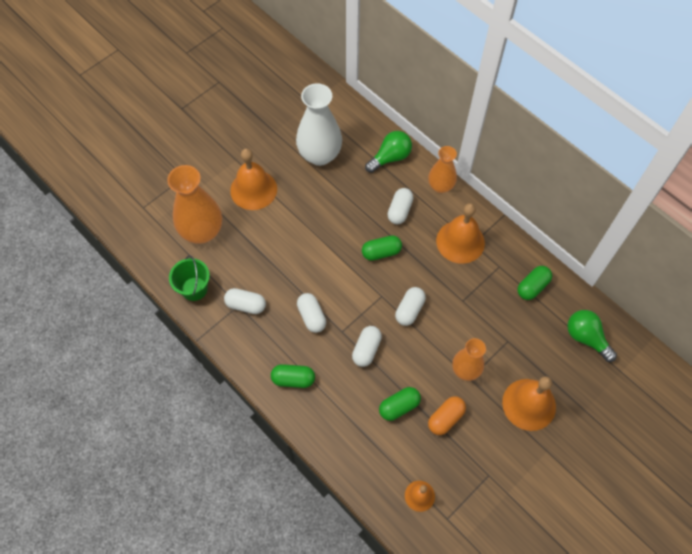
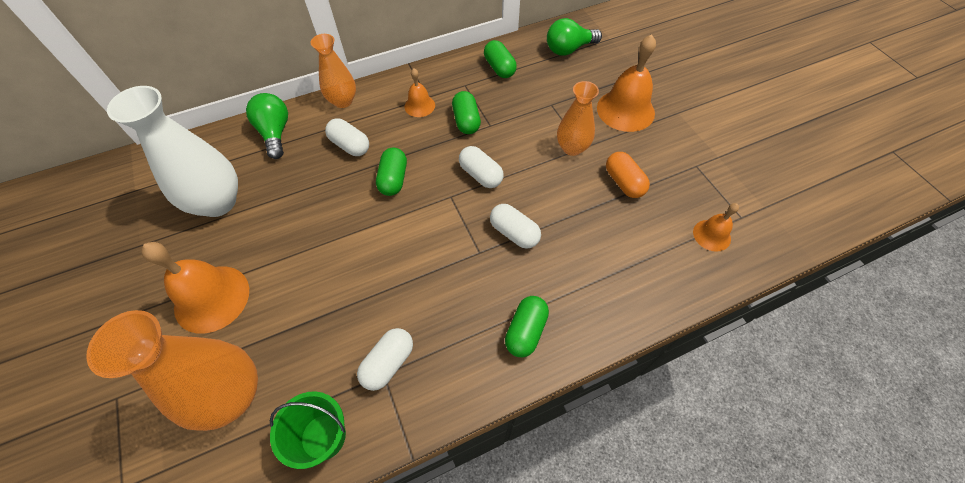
camera: 70 degrees left, 5 degrees down
(311, 316) = (444, 281): white capsule -> none
(399, 406) = (598, 222): green capsule -> green capsule (466, 121)
(460, 241) = (419, 106): orange bell -> orange bell, size x0.54

